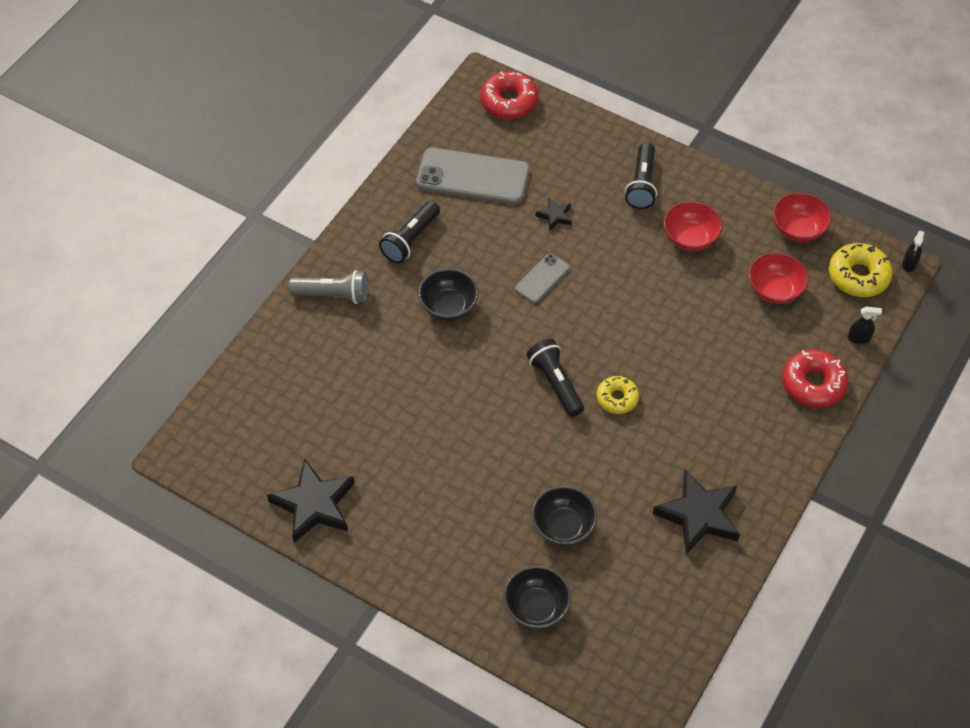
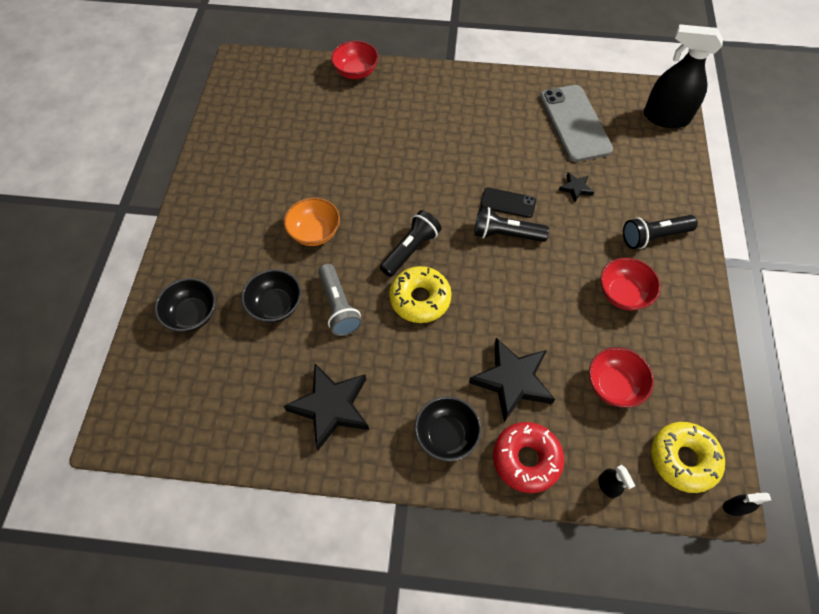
camera: 65 degrees right, 5 degrees up
(314, 504) = (229, 144): black star -> black star (512, 380)
(333, 295) = (412, 87): grey flashlight -> grey flashlight (338, 307)
(410, 240) = (489, 109): black flashlight -> black flashlight (505, 234)
(448, 306) = (443, 154): black bowl -> black bowl (446, 435)
(489, 461) = (314, 232): none -> orange bowl
(509, 102) = (665, 117): red donut -> black spray bottle
(542, 278) = (508, 203): grey phone -> black phone
(617, 398) = (420, 299): yellow donut -> yellow donut, size x1.55
(798, 229) = (699, 382): red bowl -> red bowl (356, 72)

